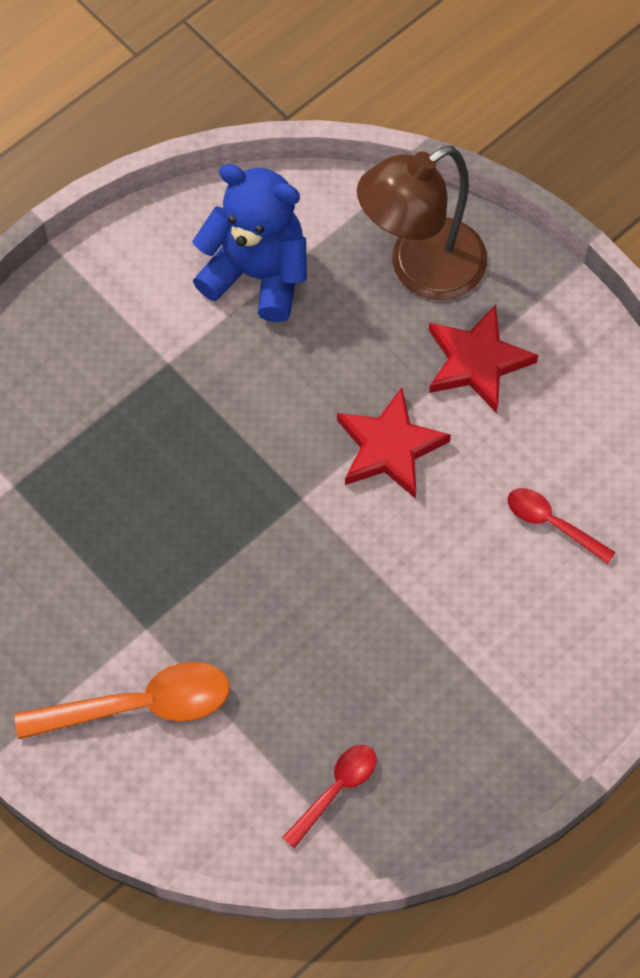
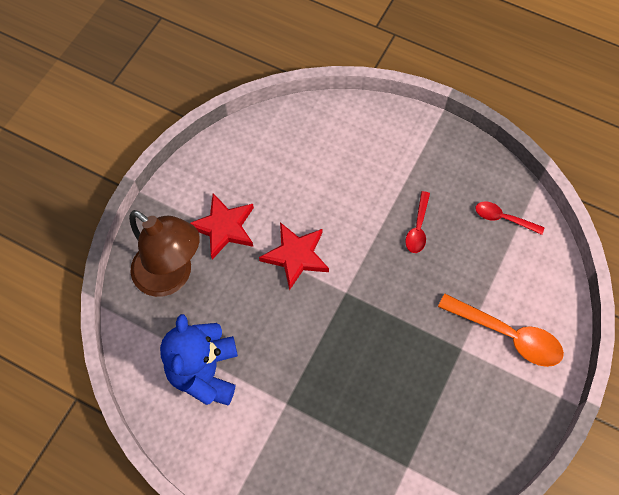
camera: 110 degrees left, 0 degrees up
(139, 705) = (507, 335): orange spoon -> orange spoon turned 150 degrees clockwise
(552, 524) = (310, 162): red spoon -> red spoon (418, 228)

